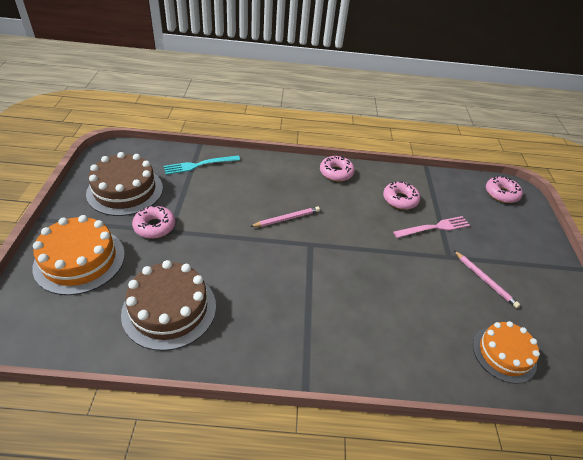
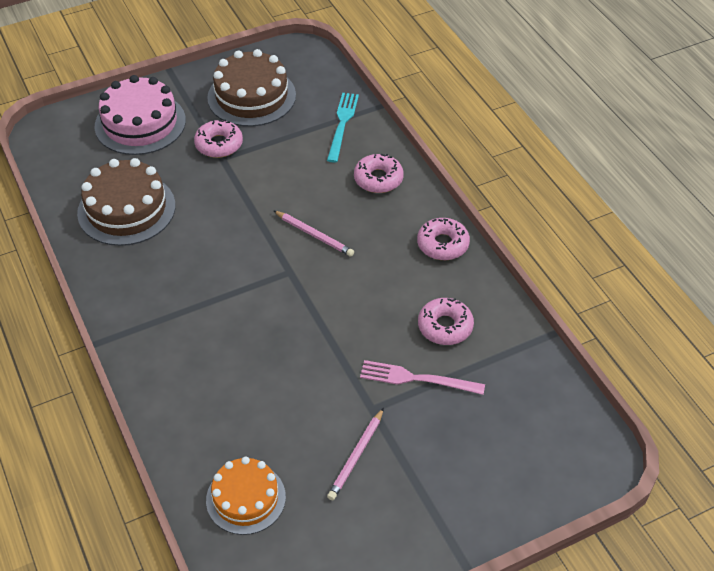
camera: 65 degrees right, 5 degrees up
(80, 260) = (140, 123): orange cake -> pink cake
(199, 165) = (342, 124): turquoise fork -> turquoise fork turned 60 degrees clockwise
(434, 227) = (417, 379): pink fork -> pink fork turned 150 degrees clockwise
(501, 194) = (569, 441): pink donut -> pink donut (378, 179)

